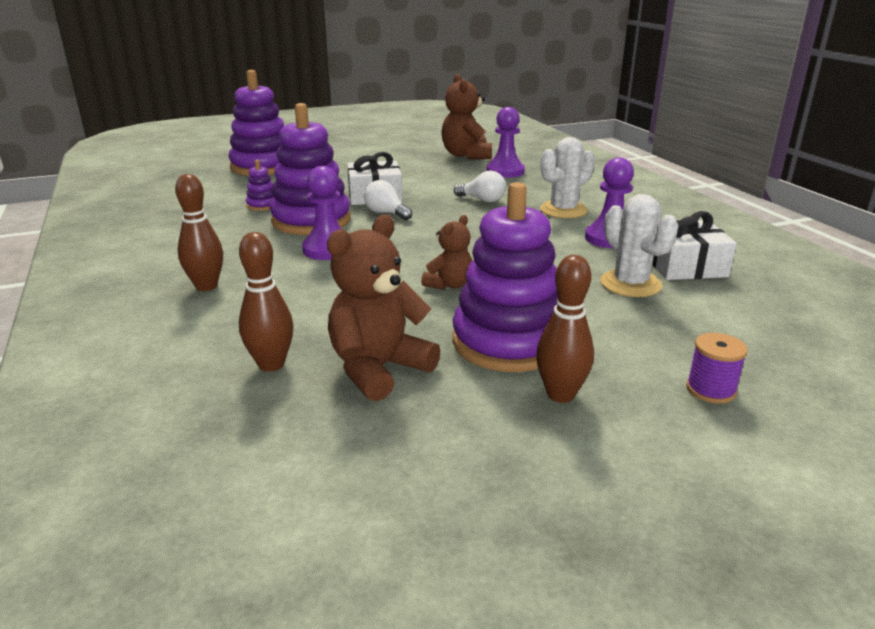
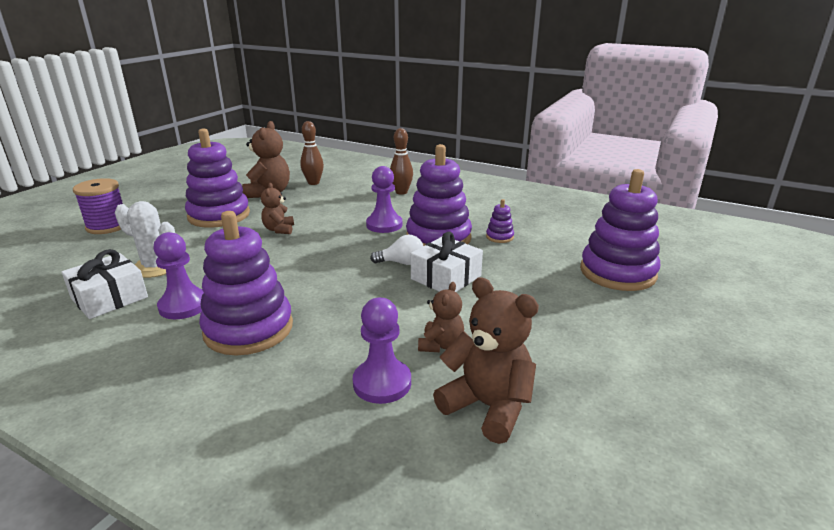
camera: 140 degrees right, 0 degrees up
(449, 173) = (441, 345): none -> brown teddy bear
(482, 200) = (345, 312): white light bulb -> none
(560, 394) = (182, 206): brown bowling pin -> none
(563, 210) = (248, 329): white cactus -> purple stacking toy
(710, 390) = (107, 226): purple spool -> purple spool, size x1.66

